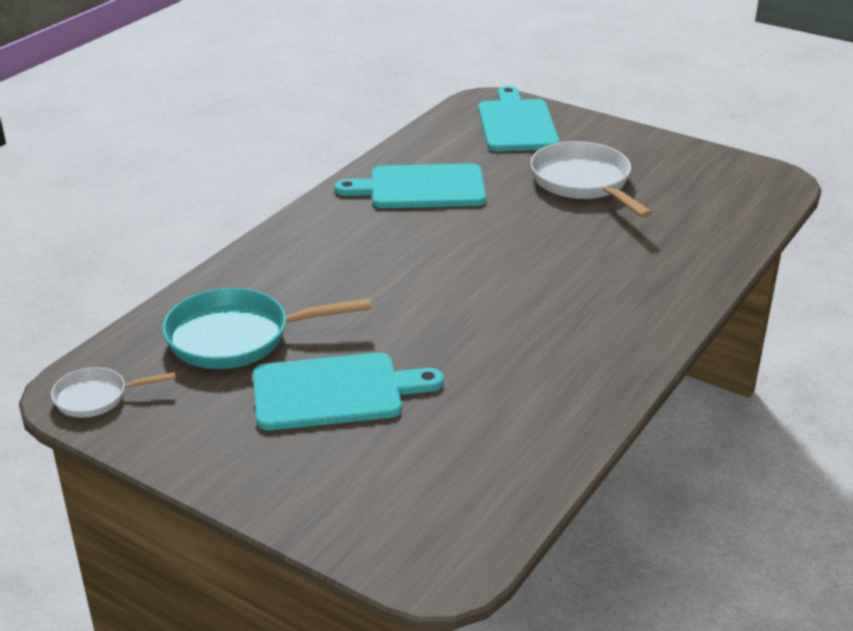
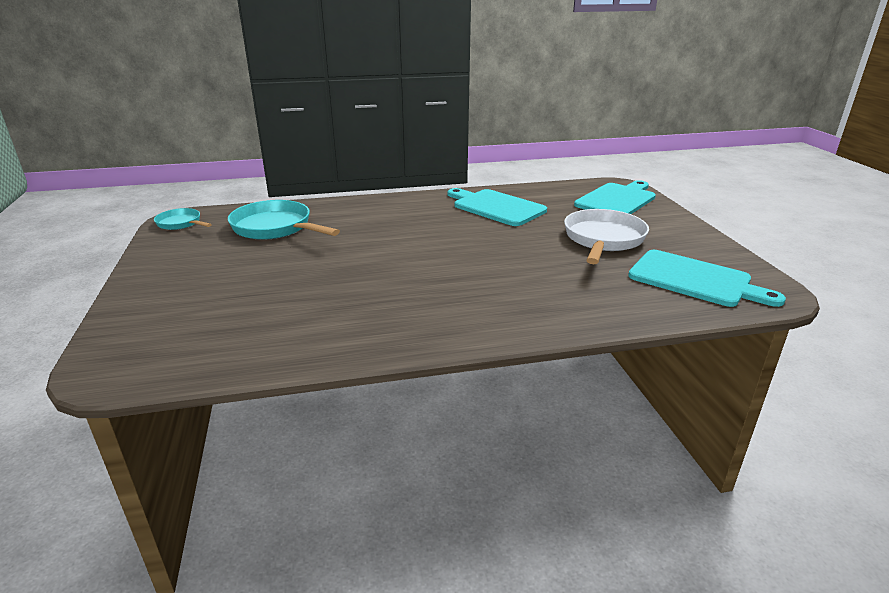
camera: 45 degrees right, 5 degrees down
(96, 397) = (181, 223): white pan -> turquoise pan
(335, 392) = (259, 268): turquoise cutting board -> turquoise cutting board (695, 280)

